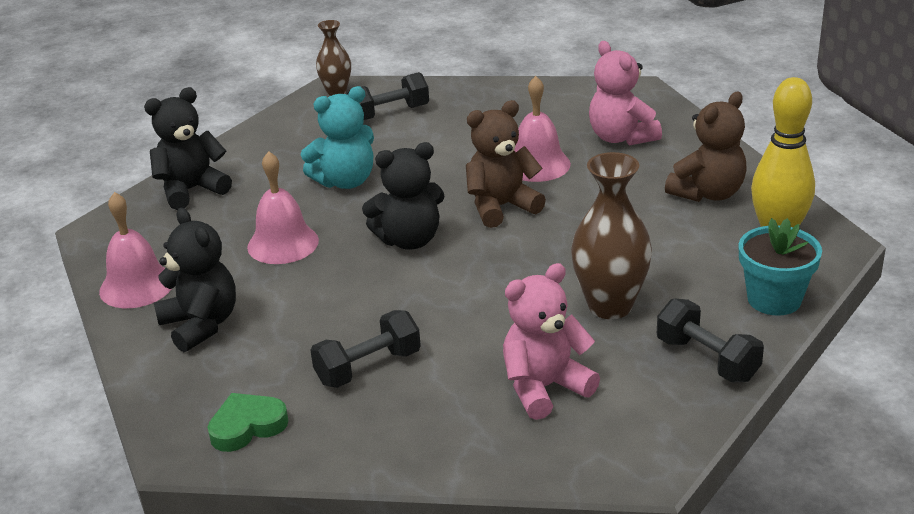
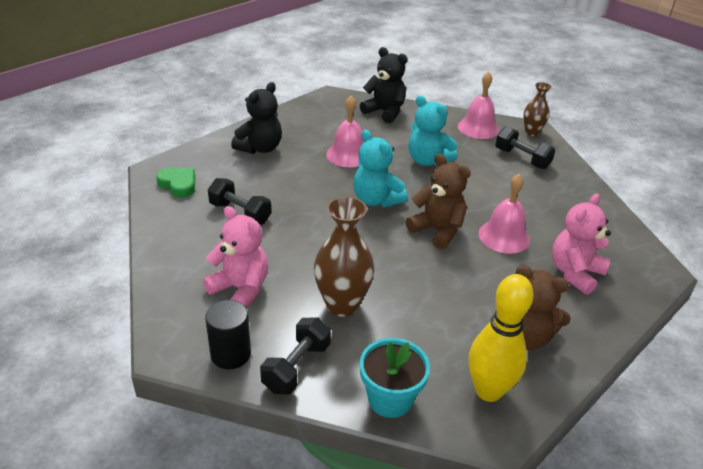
camera: 65 degrees right, 5 degrees up
(137, 286) = (286, 120): pink bell -> pink bell (478, 128)
(409, 240) = (376, 200): black teddy bear -> turquoise teddy bear
(668, 411) = (230, 354): none -> black cylinder

